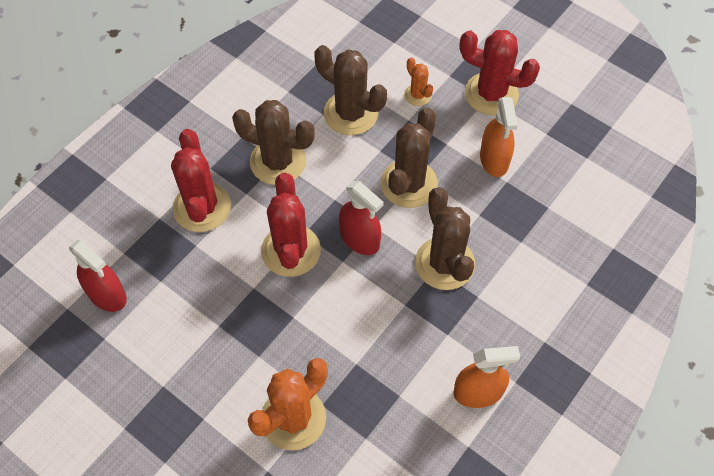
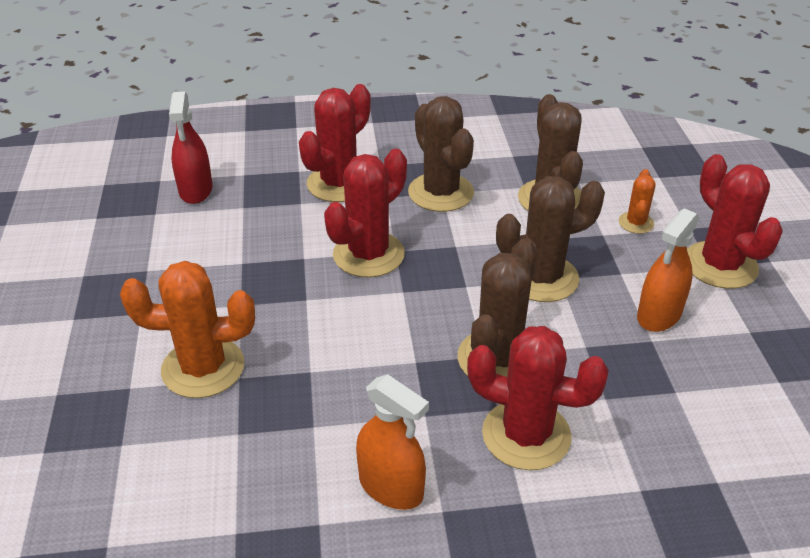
camera: 45 degrees right, 20 degrees down
(360, 239) = (439, 286): red spray bottle -> none
(507, 300) = (526, 435): none -> red cactus

